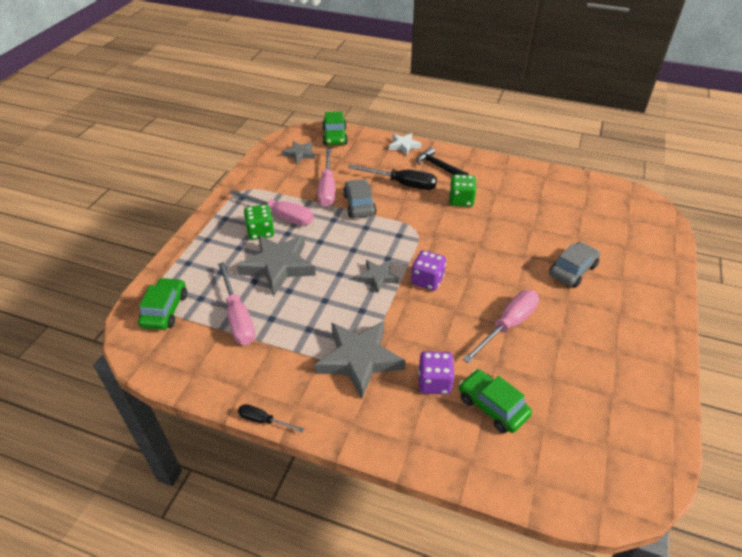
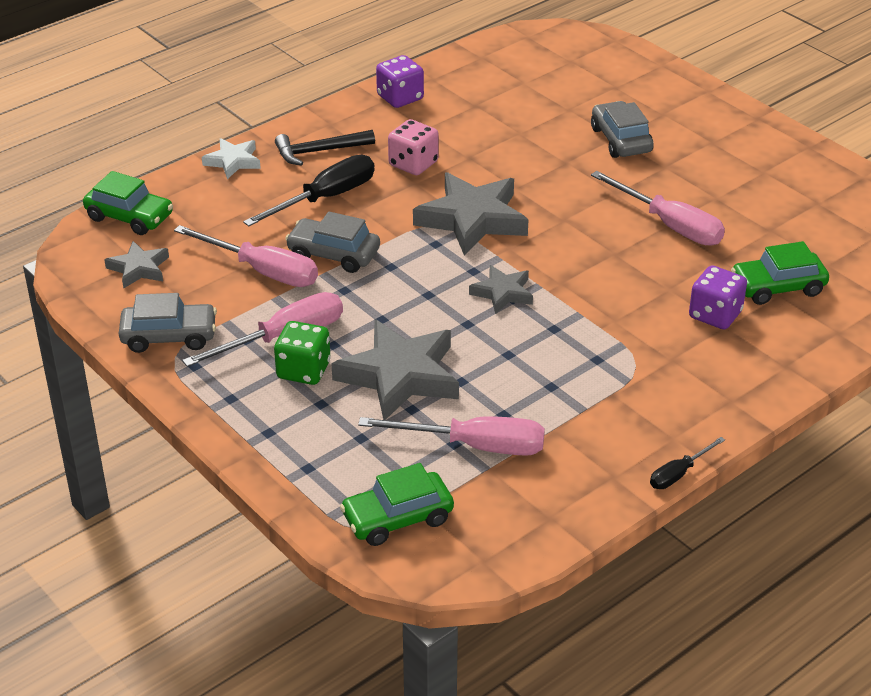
camera: 60 degrees left, 5 degrees down
(165, 310) = (397, 518): green car -> green car turned 60 degrees counterclockwise
(258, 182) = (169, 336): none -> grey car
(359, 359) = (637, 360): grey star -> grey star (472, 219)
(427, 280) = (544, 254): purple dice -> purple dice (400, 98)
(461, 200) = (413, 164): green dice -> pink dice
(508, 325) = (670, 225): pink screwdriver -> pink screwdriver turned 150 degrees clockwise

